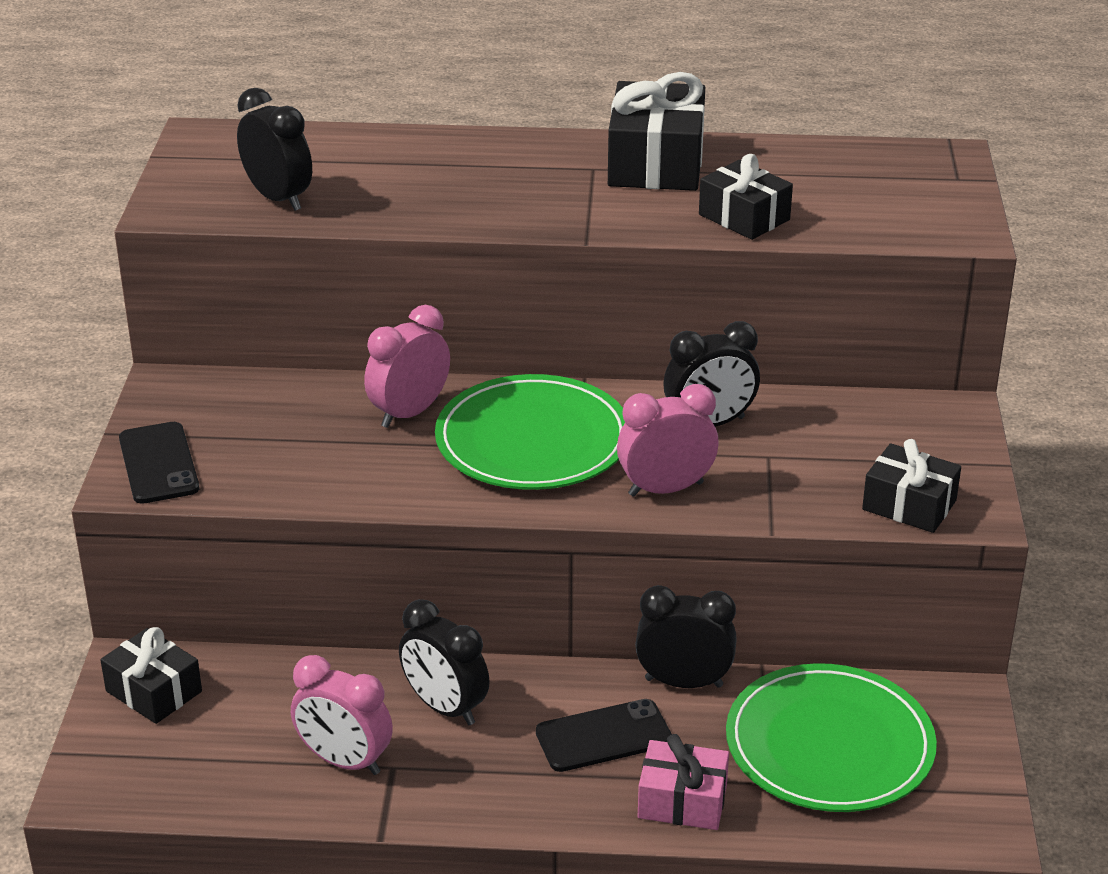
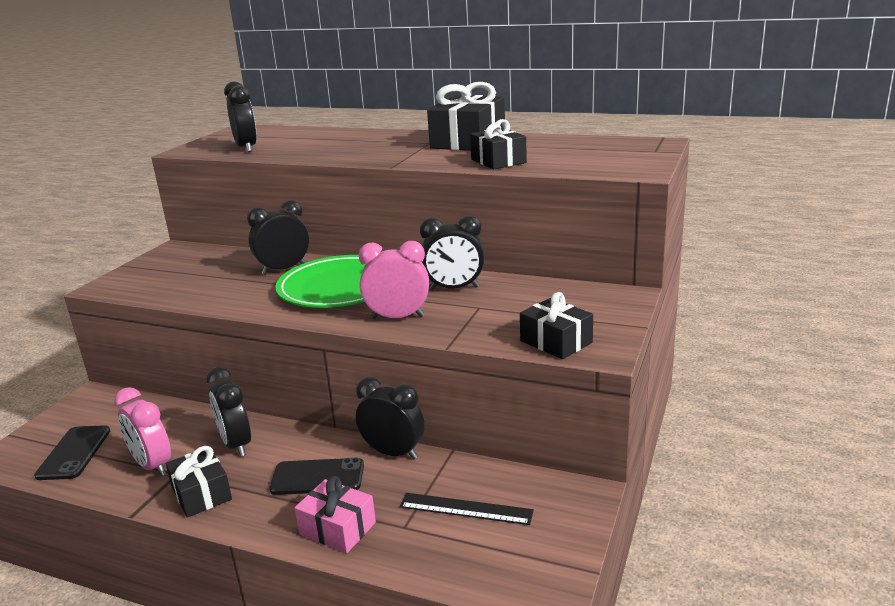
camera: 20 degrees right, 10 degrees down
(154, 691) = (90, 411): black gift -> black gift (201, 493)
(159, 463) = (130, 279): black phone -> black phone (74, 453)
(409, 413) = (284, 269): pink clock -> black clock
(829, 745) = (465, 509): green plate -> black ruler

